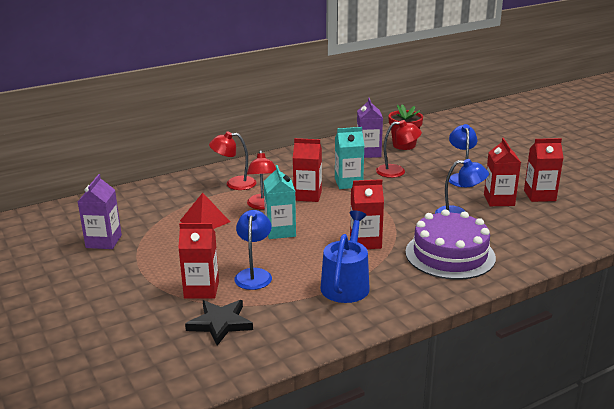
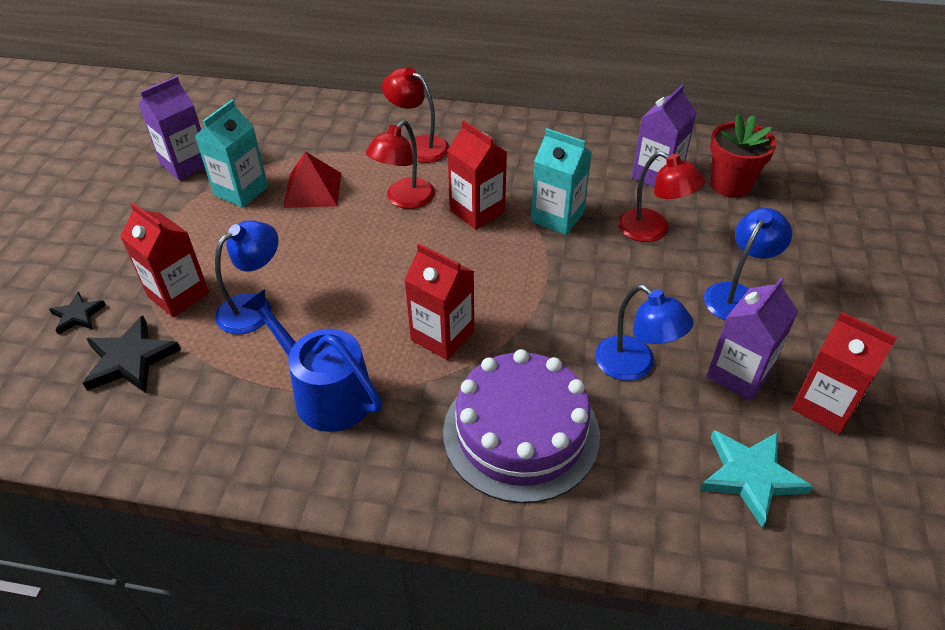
camera: 40 degrees right, 20 degrees up
(153, 324) = (78, 315): none -> black star
(280, 231) = (369, 254): turquoise carton -> turquoise carton (241, 191)
(346, 284) = (326, 393): blue watering can -> blue watering can turned 105 degrees counterclockwise
(499, 200) = (738, 374): red carton -> purple carton
(547, 225) = (750, 476): none -> turquoise star

